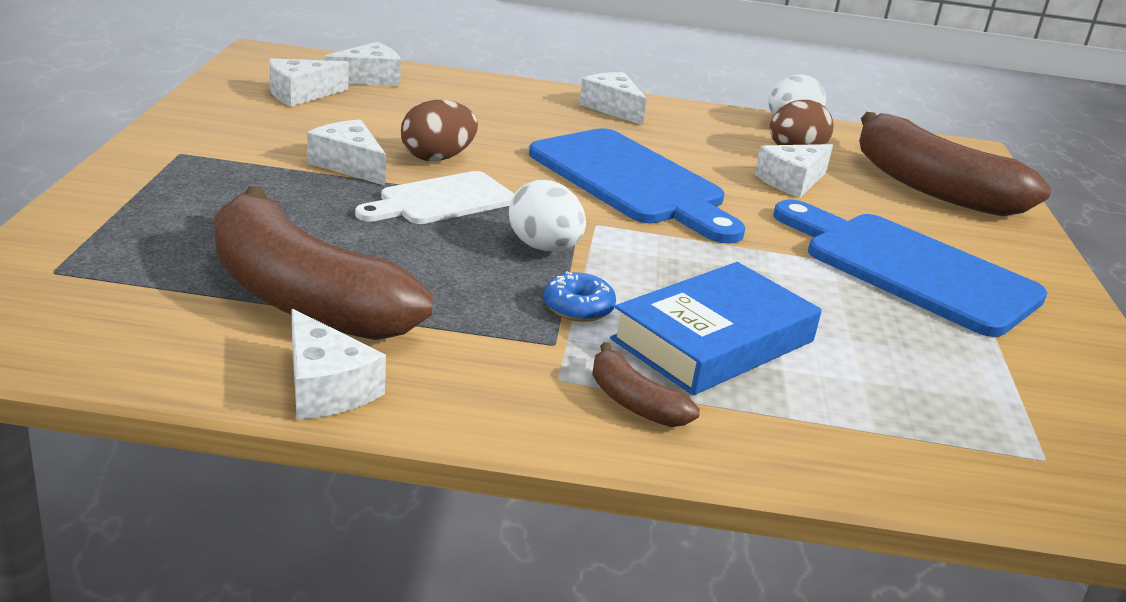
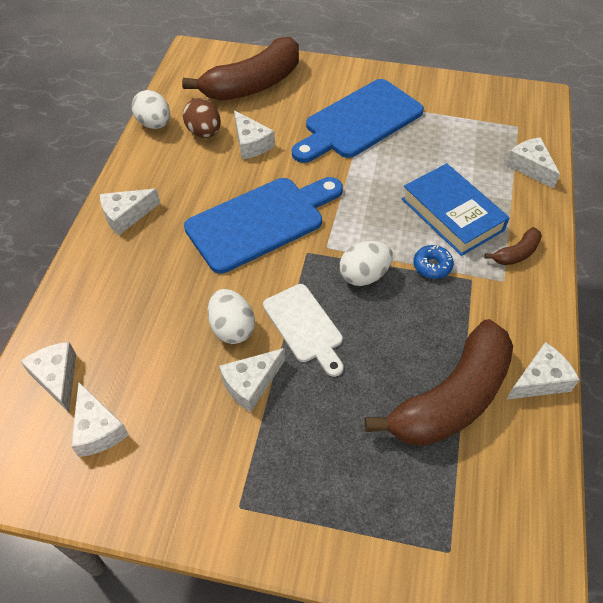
camera: 80 degrees left, 25 degrees up
(437, 158) = (232, 328): brown egg -> white egg
(909, 457) = (530, 167): none -> white cheese

